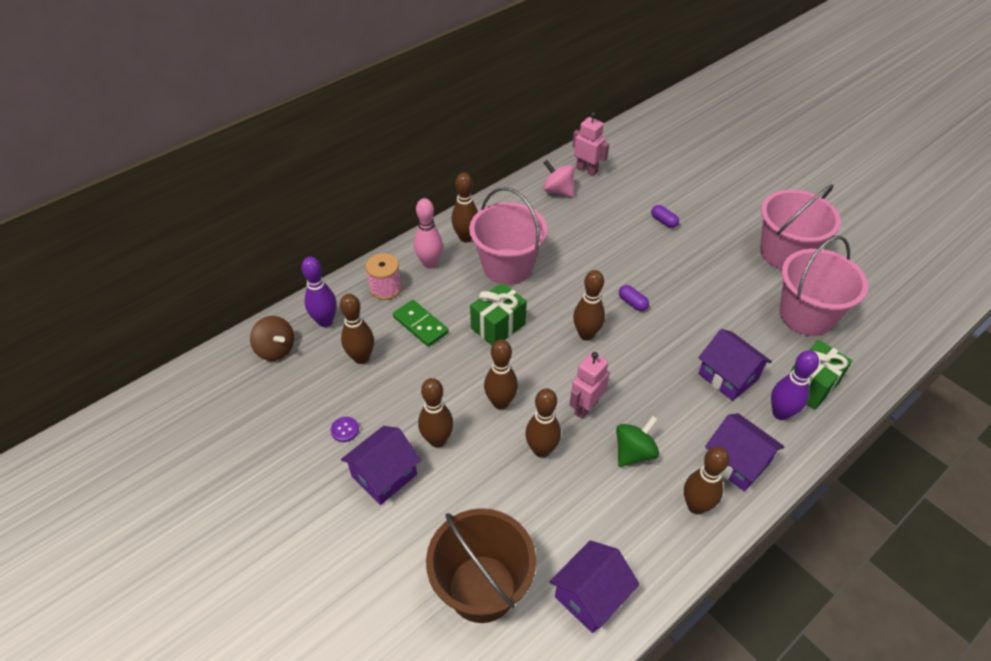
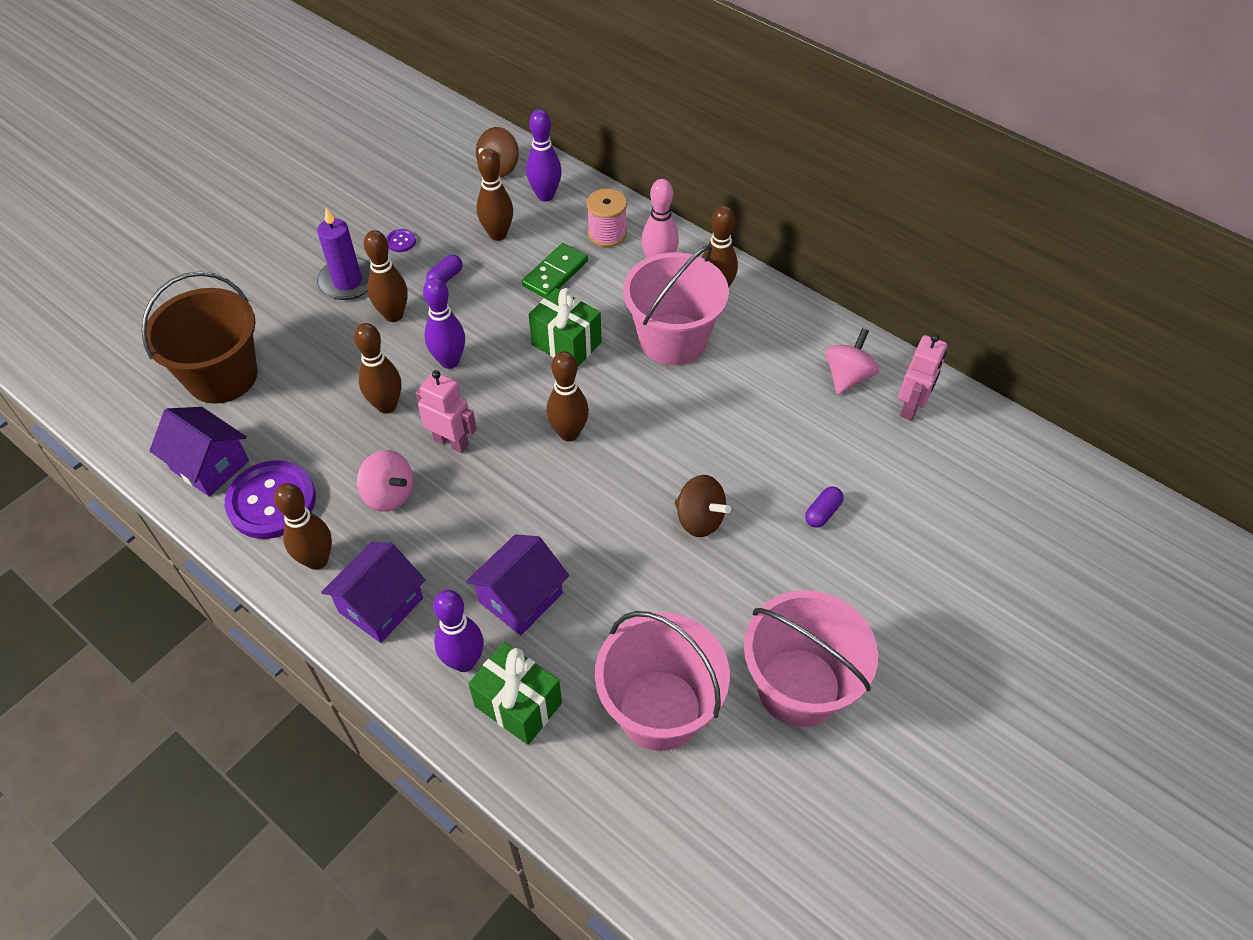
camera: 80 degrees right, 5 degrees up
(384, 475) = (347, 281): purple house -> purple candle
(500, 402) = (449, 361): brown bowling pin -> purple bowling pin
(632, 303) = (637, 481): purple capsule -> purple capsule (445, 278)
(634, 452) = (389, 494): green spinning top -> pink spinning top
(635, 541) = (271, 501): none -> purple button
(666, 276) = (699, 519): none -> brown spinning top

